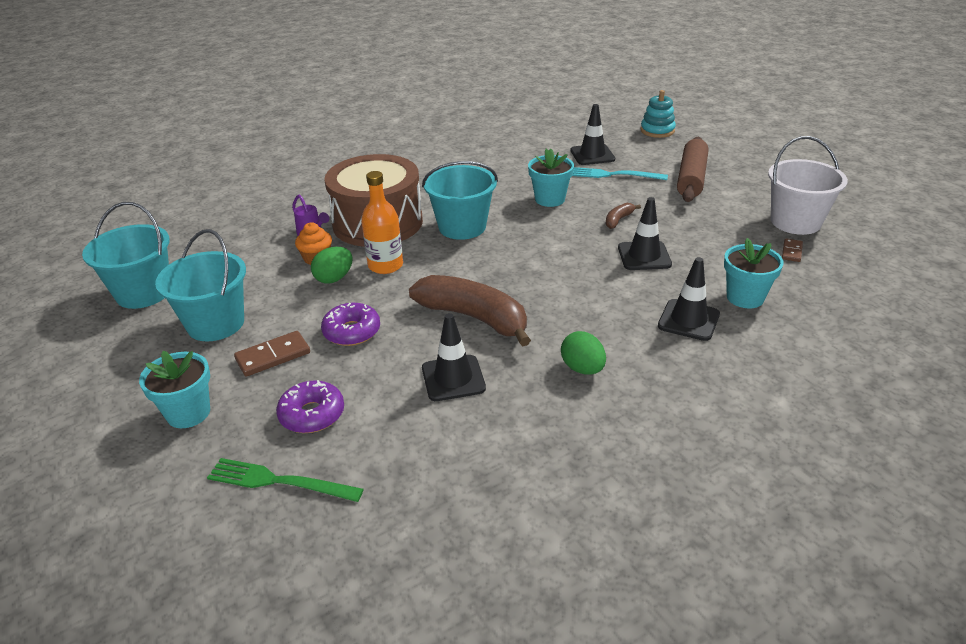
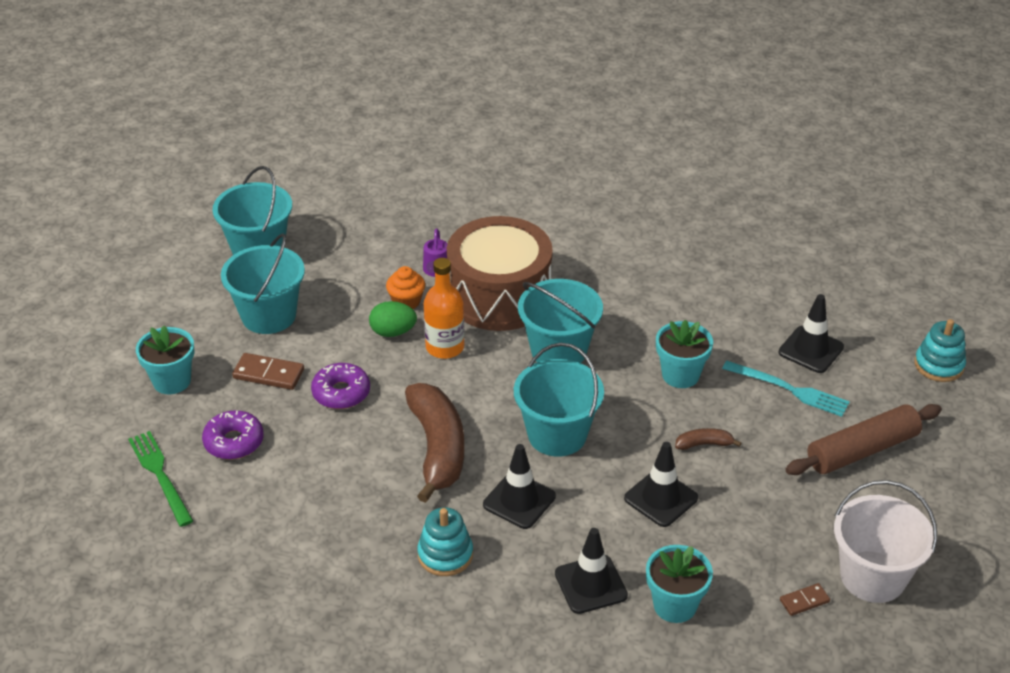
camera: 45 degrees right, 5 degrees up
(453, 378) = (351, 487): black traffic cone -> black traffic cone (519, 500)
(534, 264) = (557, 435): none -> turquoise bucket
(582, 368) = (445, 555): green egg -> turquoise stacking toy
(613, 175) = (789, 389): turquoise fork -> turquoise fork turned 150 degrees clockwise

